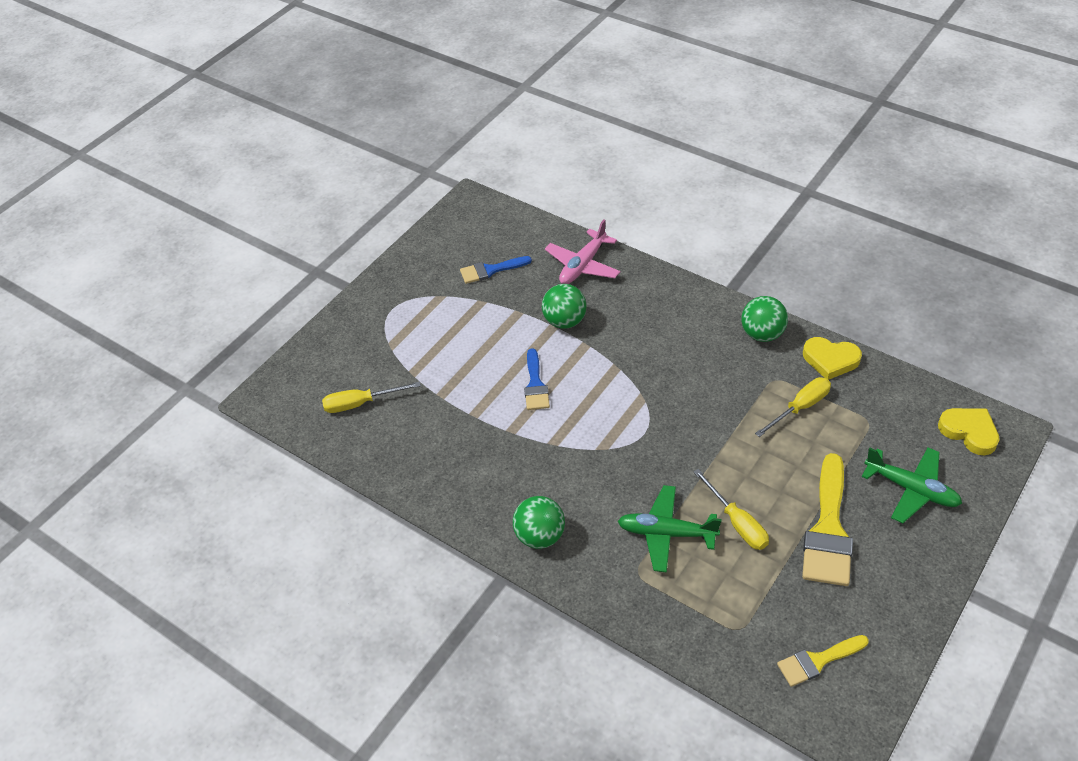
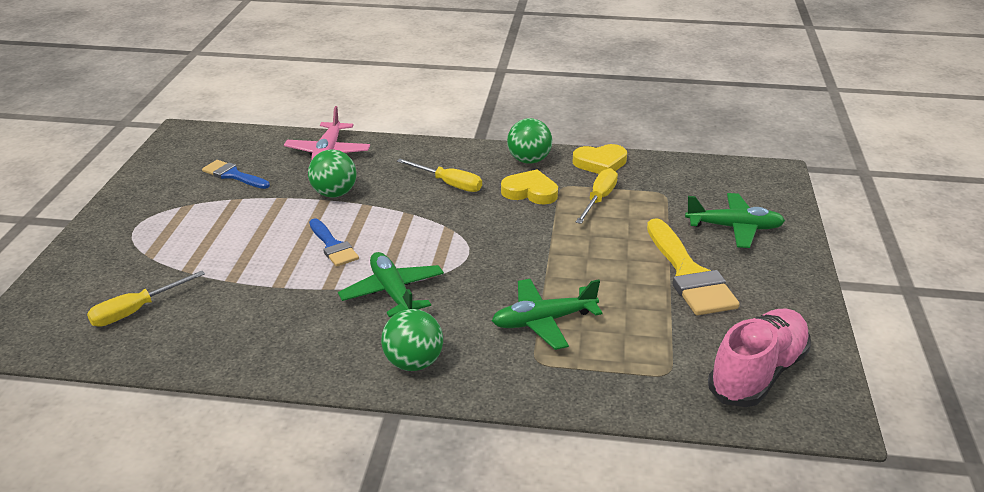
camera: 30 degrees left, 15 degrees down
(490, 270) = (233, 175): blue brush -> blue brush turned 75 degrees clockwise
(559, 456) = (393, 293): none -> green plane
(737, 522) = (604, 293): yellow screwdriver -> yellow screwdriver (448, 184)
(817, 661) = (757, 373): yellow brush -> pink shoe
(969, 432) = (747, 180): yellow heart -> yellow heart (530, 192)

